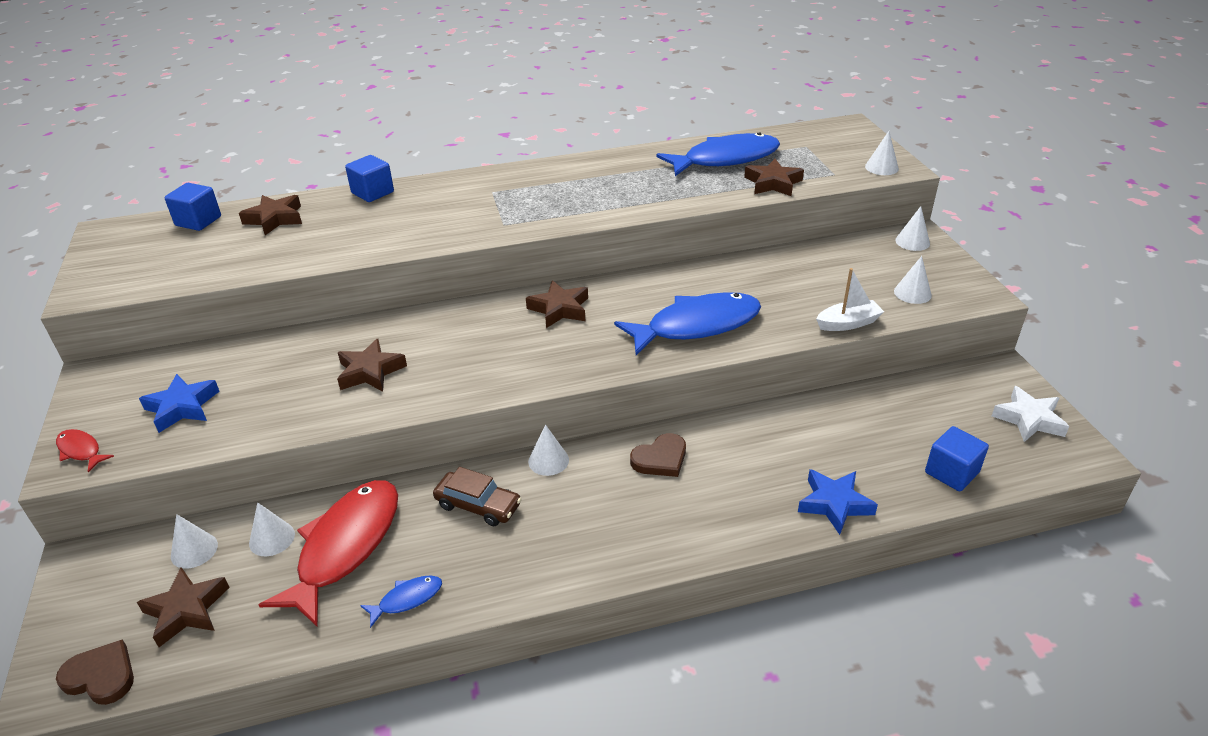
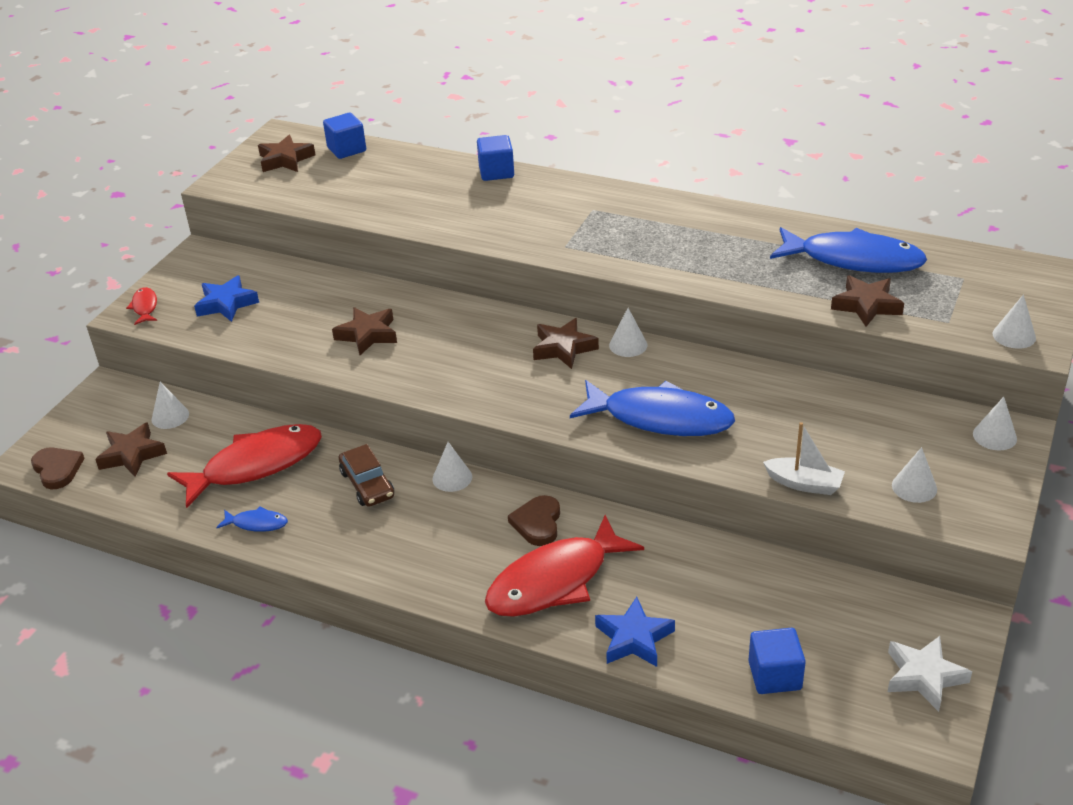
camera: 40 degrees right, 0 degrees up
(272, 538) = (219, 434): white cone -> white cone (628, 345)
(275, 219) = (400, 169): brown star -> brown star (285, 160)
(660, 459) = (537, 523): brown heart -> brown heart turned 90 degrees clockwise
(727, 495) = (555, 581): none -> red fish

